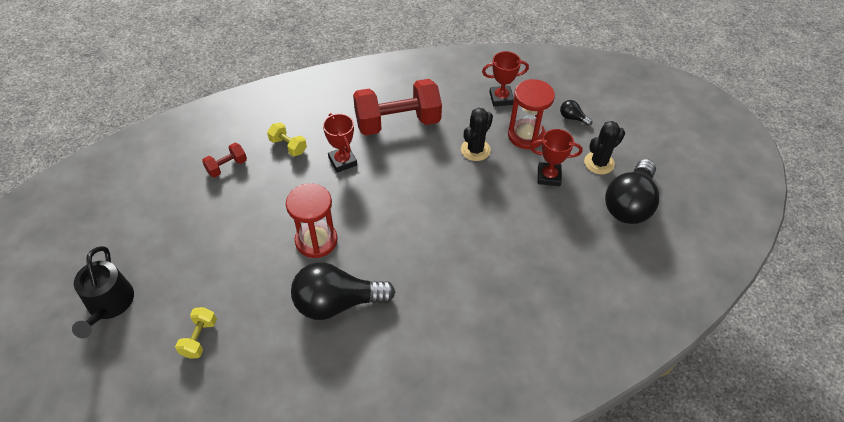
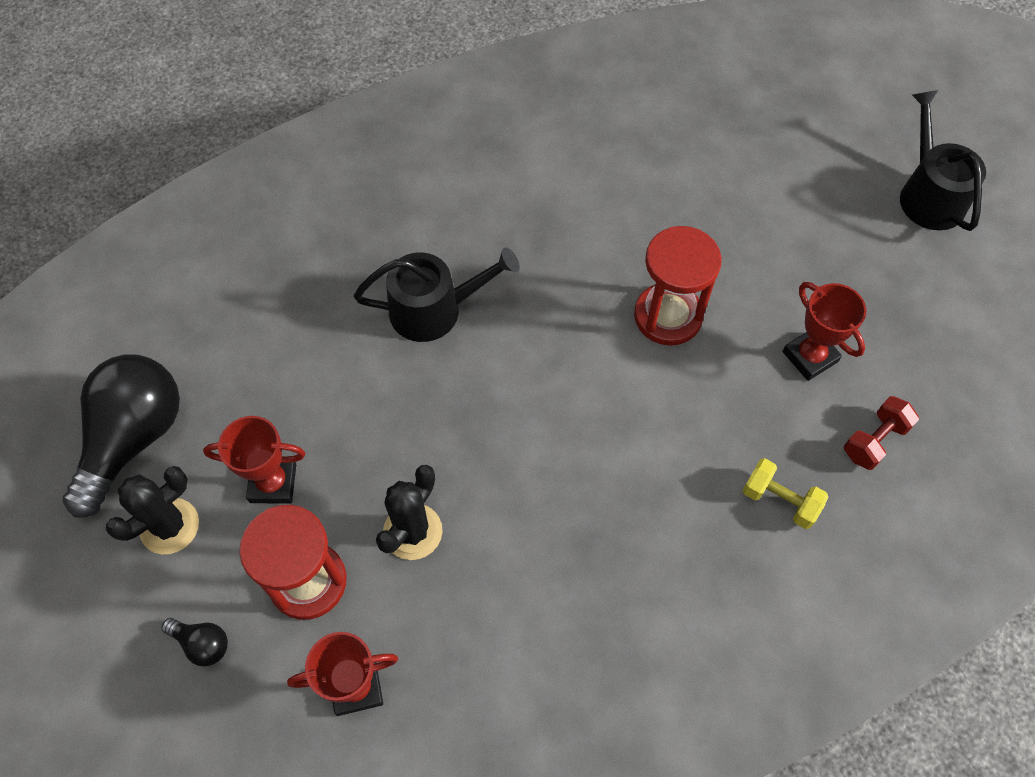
camera: 175 degrees right, 10 degrees up
(199, 338) = (782, 165): yellow dumbbell -> none
(337, 303) = (610, 226): black light bulb -> none
(342, 161) = (665, 476): red trophy -> red trophy (810, 356)
(397, 122) = (577, 587): red dumbbell -> none
(460, 258) = (434, 309): none -> black watering can

